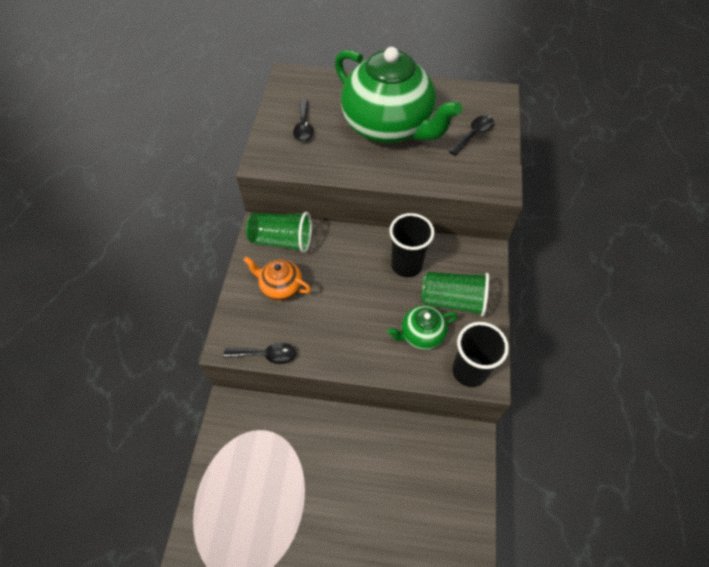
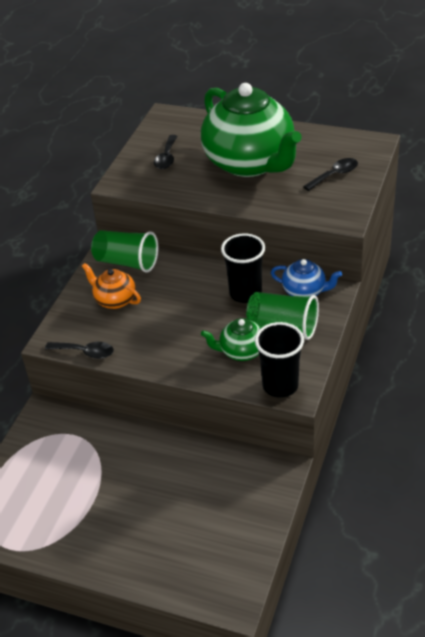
camera: 15 degrees right, 15 degrees down
(461, 257) = (305, 291): none -> blue teapot

